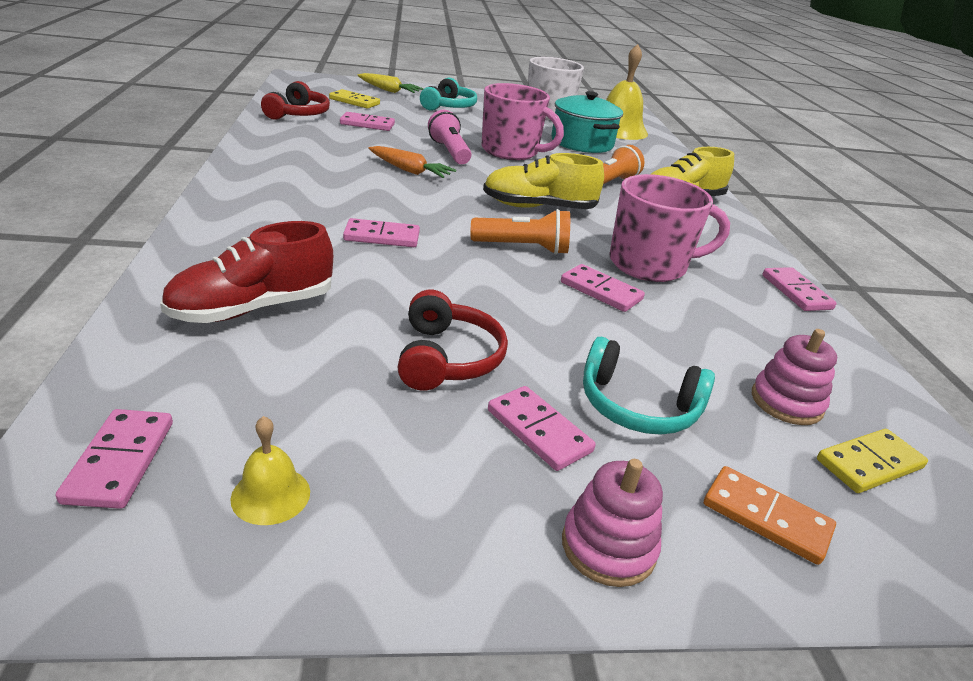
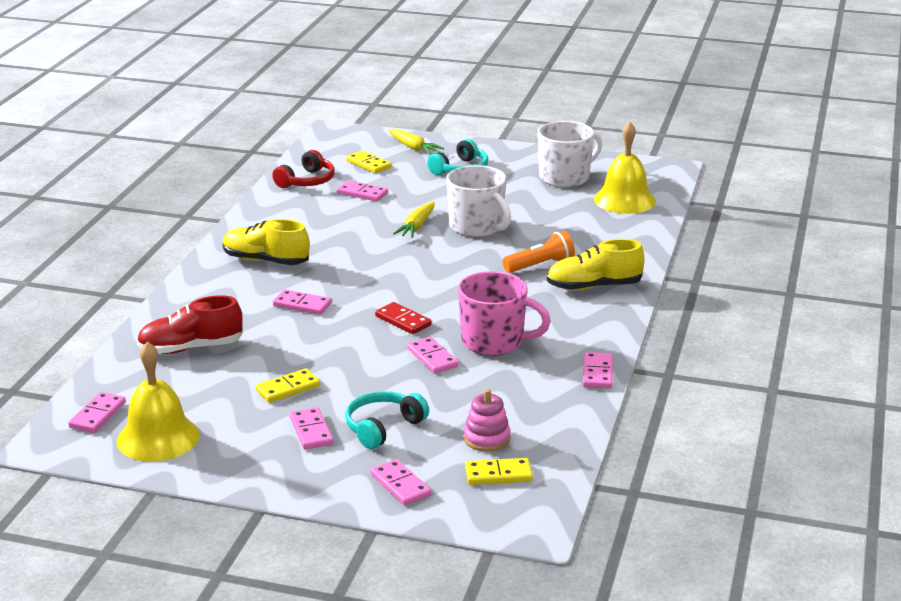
camera: 25 degrees right, 5 degrees down
(270, 495) = (158, 438): yellow bell -> yellow bell, size x2.17
(409, 171) = (365, 246): orange carrot -> none
(447, 358) = (288, 388): red headphones -> yellow domino
(449, 152) = (417, 226): pink flashlight -> yellow carrot
(511, 151) = (477, 227): pink mug -> white mug
(523, 248) = (403, 321): orange flashlight -> red domino
(538, 207) = (449, 286): yellow shoe -> yellow shoe (265, 260)
(582, 143) = (563, 217): turquoise pot -> none
(608, 546) = (303, 481): pink stacking toy -> none
(637, 406) = (383, 427): turquoise headphones -> turquoise headphones turned 90 degrees clockwise
(766, 517) = (400, 485): orange domino -> pink domino

